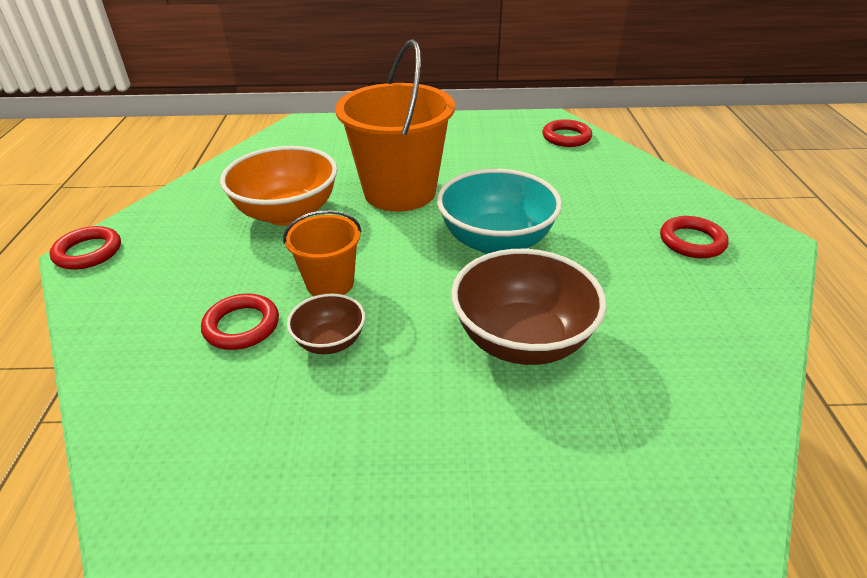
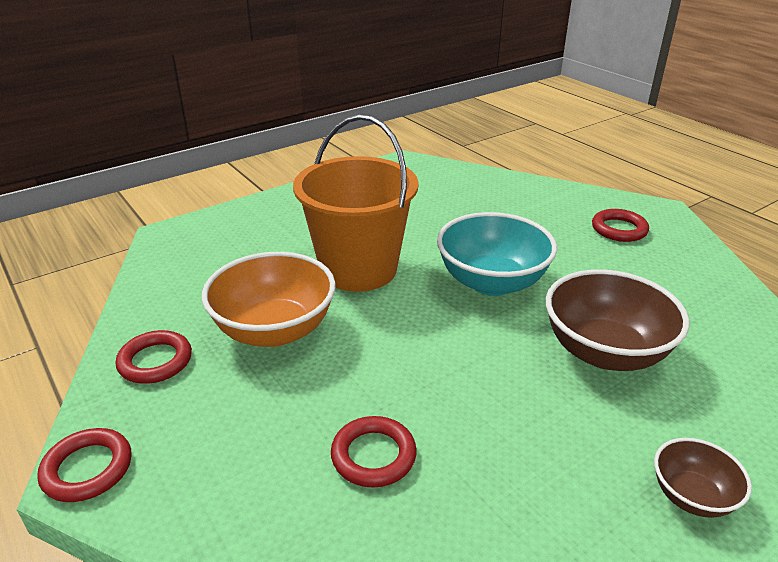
camera: 35 degrees left, 5 degrees down
(330, 283) = (403, 377): orange bucket -> none
(330, 341) = (470, 427): brown bowl -> brown bowl (692, 496)
(566, 137) = (437, 174): red ring -> red ring (155, 361)

